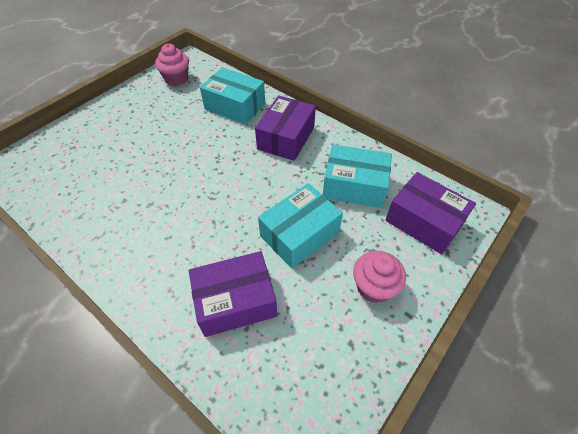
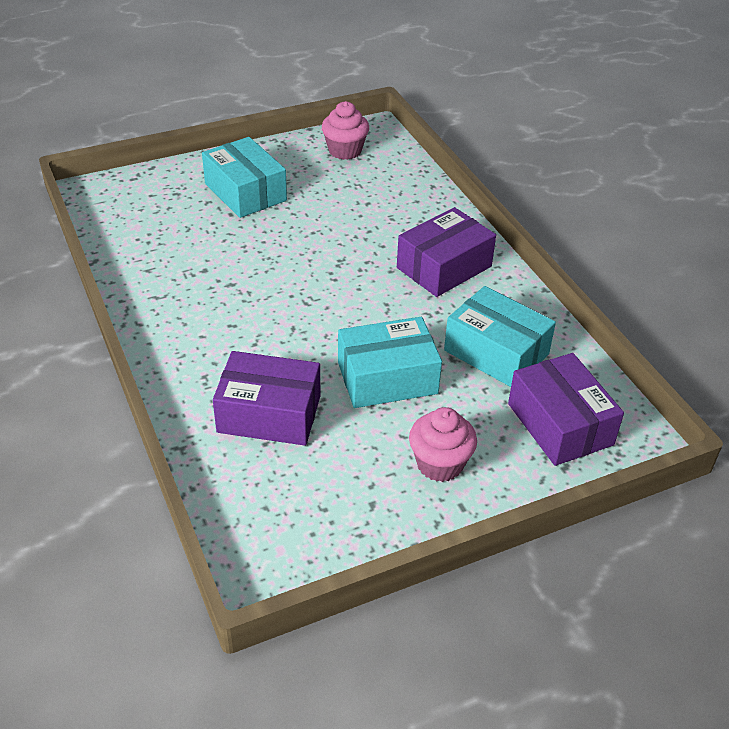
camera: 25 degrees right, 10 degrees down
(235, 106) = (401, 207): turquoise box -> turquoise box (245, 192)

